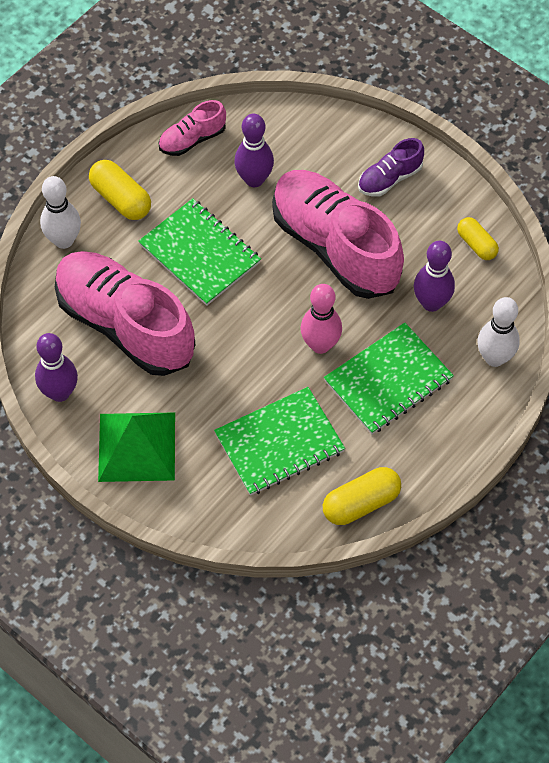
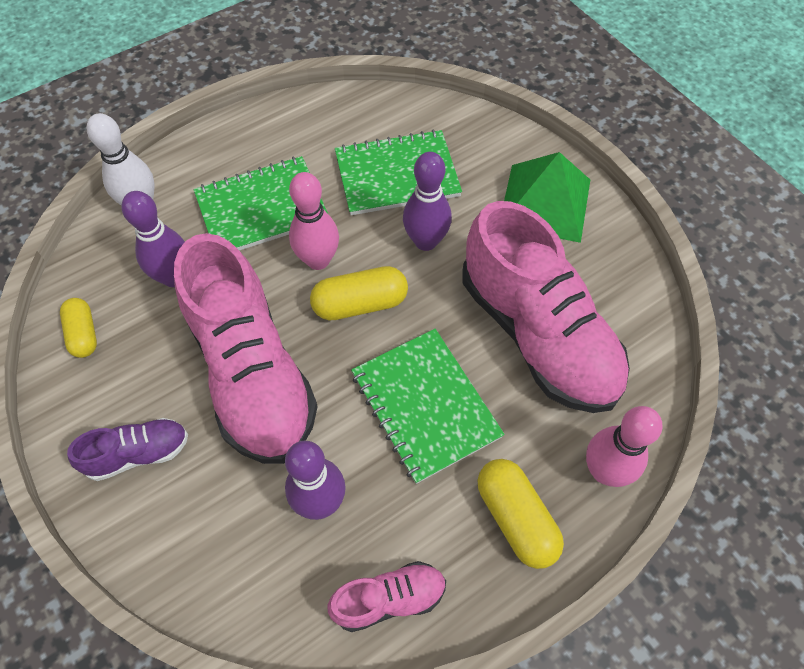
camera: 165 degrees left, 0 degrees up
(60, 392) = (624, 274): purple bowling pin -> purple bowling pin (426, 241)
(64, 240) = (604, 471): white bowling pin -> pink bowling pin
(361, 503) = (338, 110): yellow capsule -> yellow capsule (360, 304)

